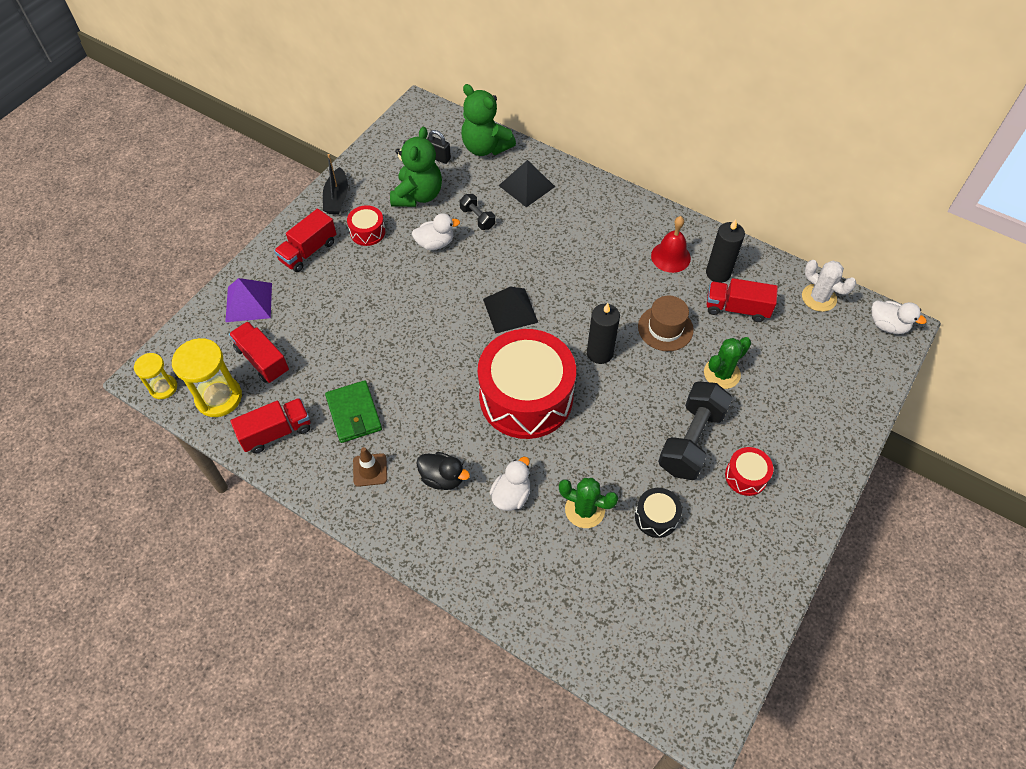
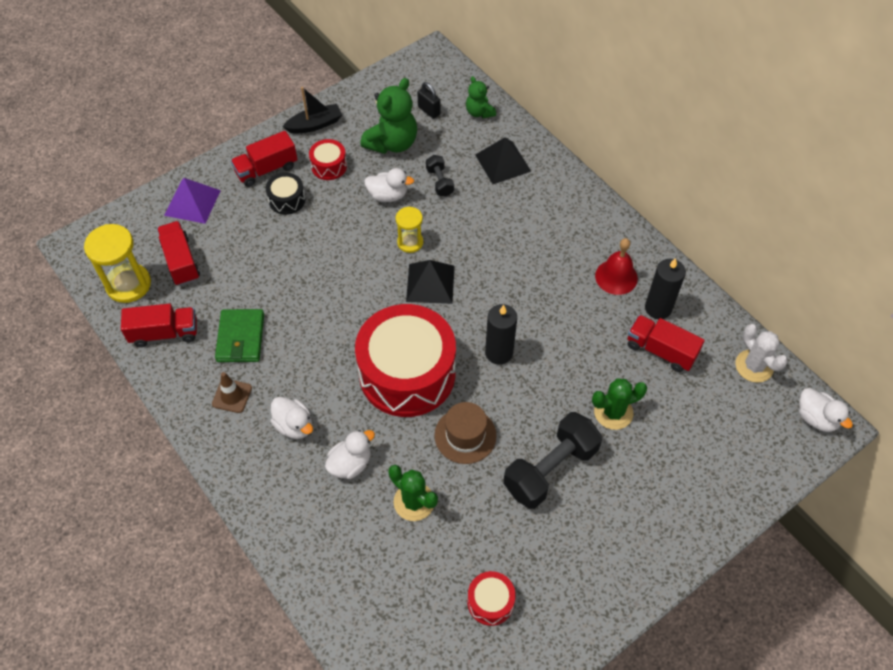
camera: 20 degrees right, 0 degrees up
(163, 387) = (85, 260): yellow hourglass -> yellow hourglass (410, 242)
(337, 198) = (315, 125): black boat -> black boat turned 135 degrees counterclockwise
(442, 478) = (294, 426): black duck -> white duck
(485, 147) = (479, 112): green teddy bear -> green teddy bear, size x0.56
(656, 517) = (480, 533): black drum -> black drum (287, 200)
(665, 328) = (576, 348): brown hat -> brown hat (465, 435)
(746, 476) = (589, 523): red drum -> red drum (490, 602)

